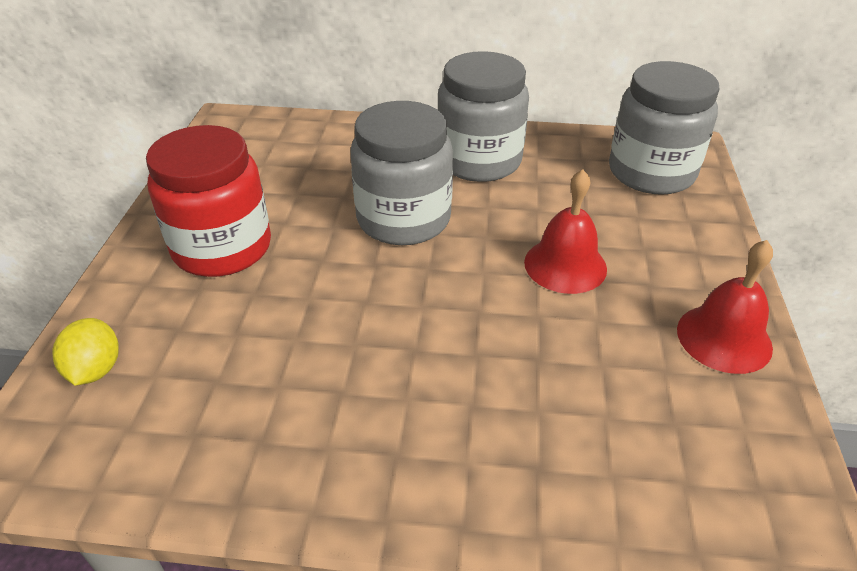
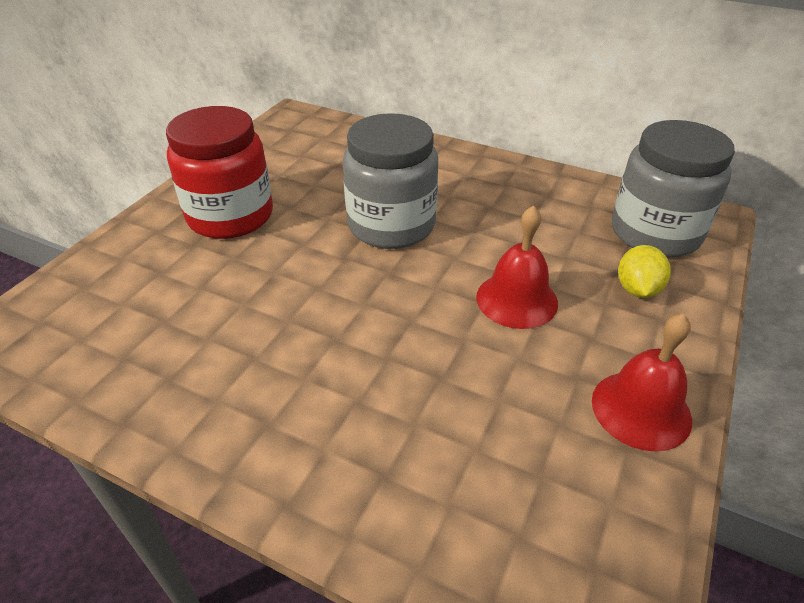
camera: 20 degrees right, 0 degrees up
(95, 370) = (84, 288): yellow lemon -> yellow lemon (637, 289)
(479, 161) = (489, 189): grey jar -> none

